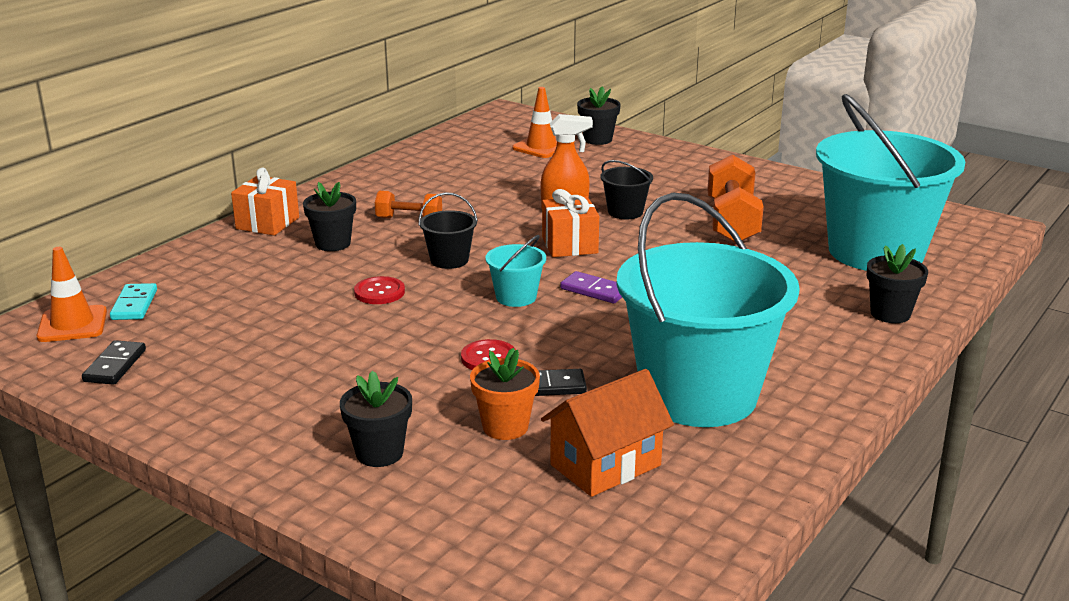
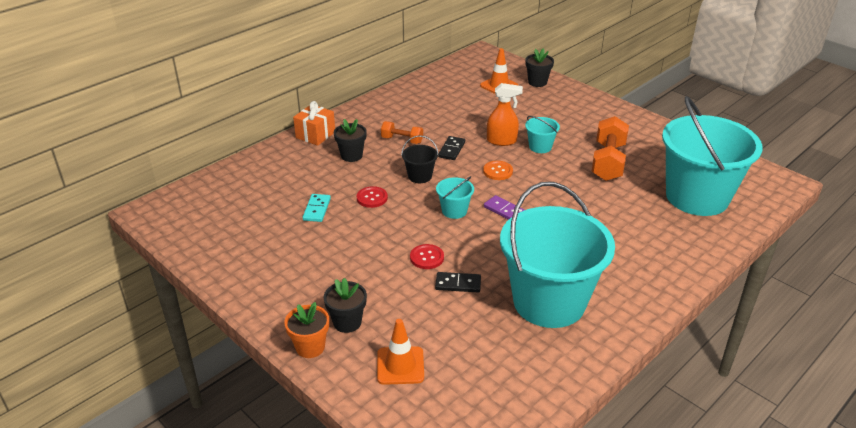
camera: 10 degrees right, 10 degrees up
(72, 324) = (189, 204): orange traffic cone -> orange traffic cone (400, 365)
(115, 366) = (208, 238): black domino -> black domino (451, 149)
(134, 305) = (227, 192): turquoise domino -> turquoise domino (316, 209)
(505, 427) = (425, 312): orange flower pot -> orange flower pot (310, 347)
(569, 245) = (497, 171): orange gift -> orange button
(605, 465) = (478, 349): orange house -> none
(625, 212) = (540, 147): black bucket -> turquoise bucket
(890, 314) = (691, 250): black flower pot -> none

